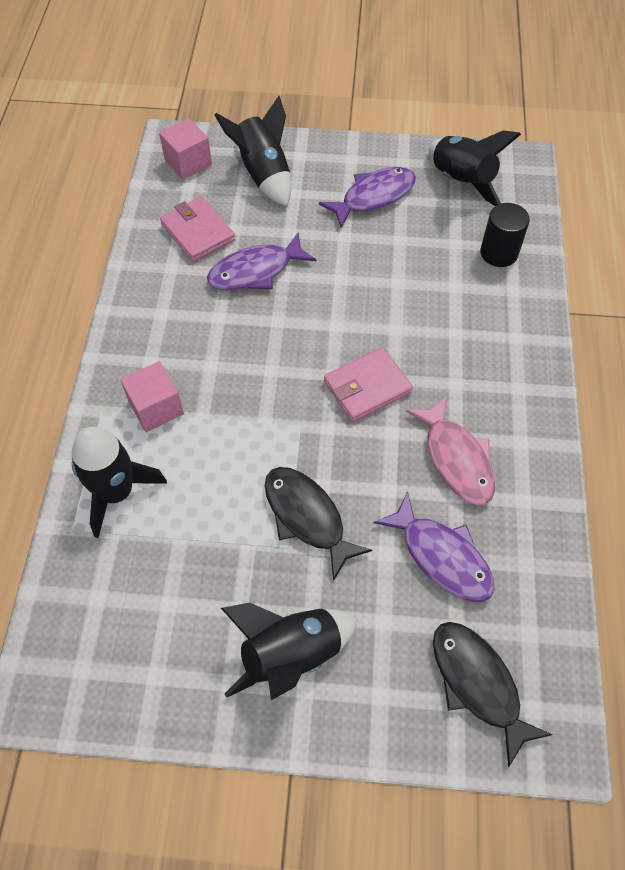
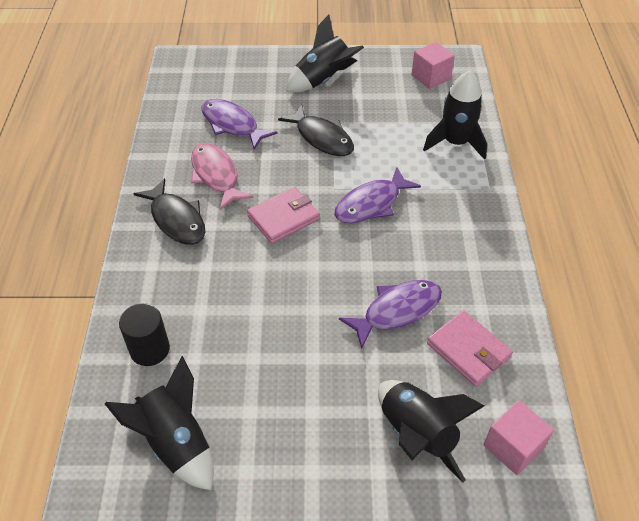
camera: 175 degrees right, 10 degrees down
(156, 408) = (448, 193): pink cube -> pink cube (431, 77)
(374, 196) = (282, 412): purple fish -> purple fish (371, 204)
(478, 683) = (217, 76): black fish -> black fish (176, 220)

